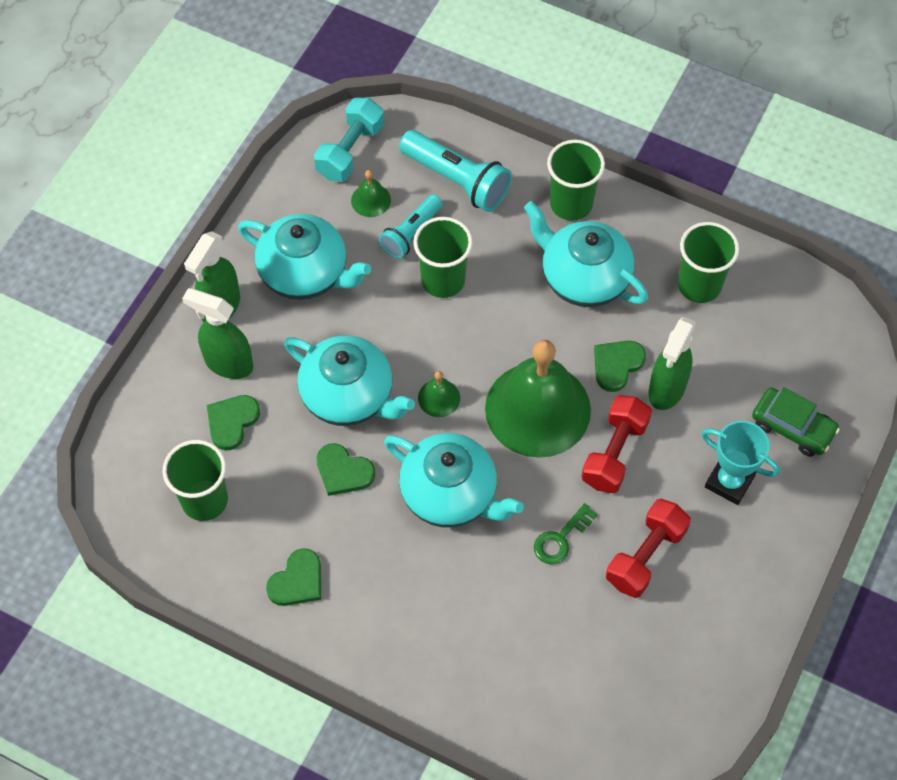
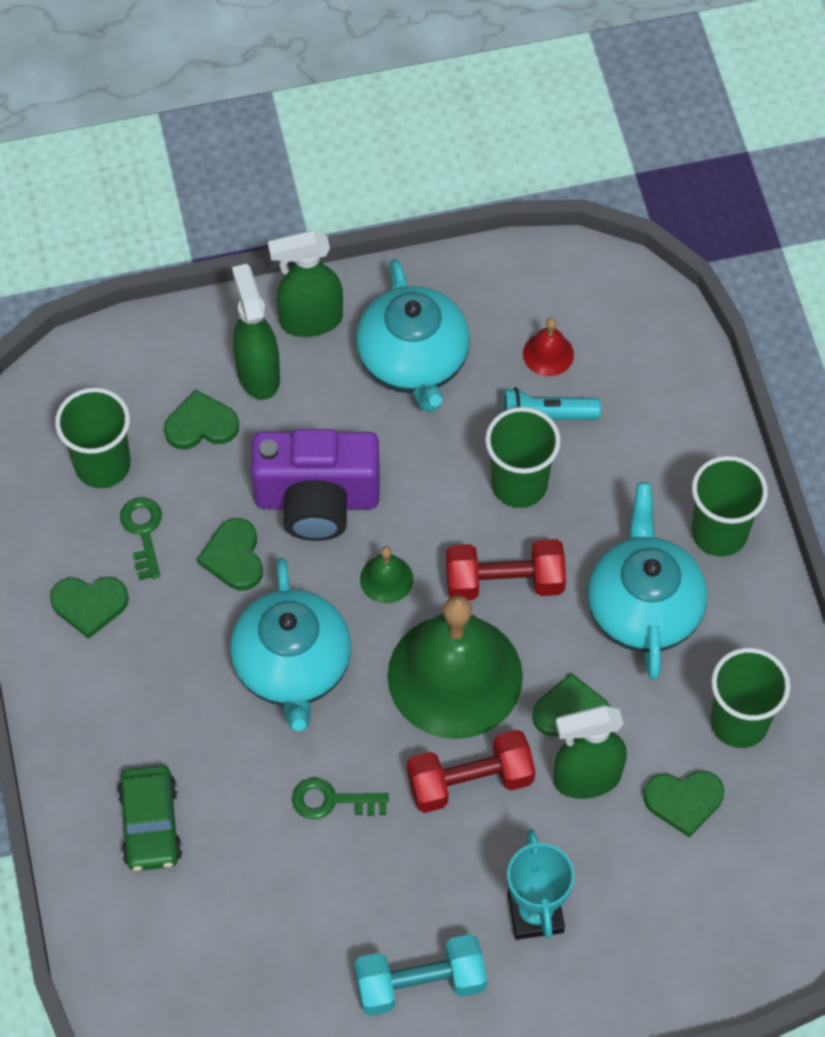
camera: 50 degrees right, 0 degrees up
(276, 511) = (143, 532): none -> green key
(349, 396) = (317, 500): turquoise teapot -> purple camera
(350, 151) = (586, 293): turquoise dumbbell -> turquoise dumbbell (420, 983)
(371, 200) = (548, 354): green bell -> red bell
(457, 180) = (645, 411): turquoise flashlight -> none
(645, 556) = (381, 893): red dumbbell -> red dumbbell (504, 582)
(724, 350) = (684, 801): none -> green heart
(792, 427) = (654, 930): green car -> green car (150, 824)

